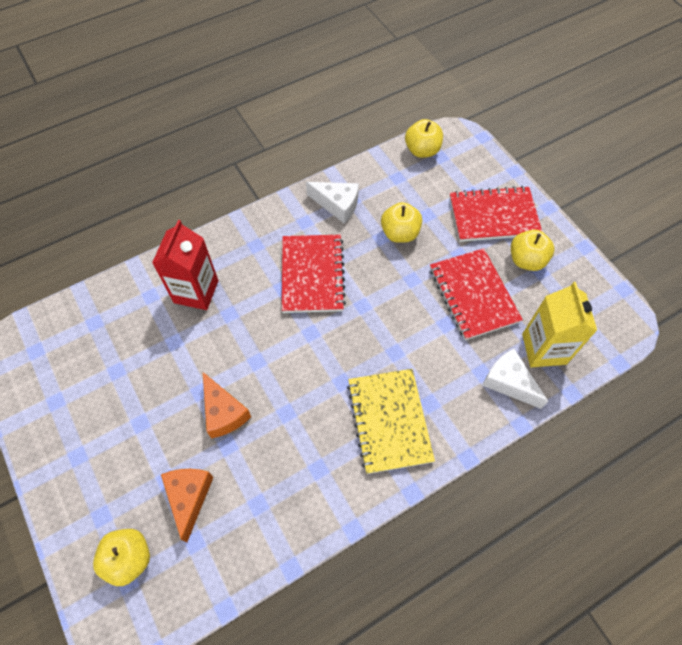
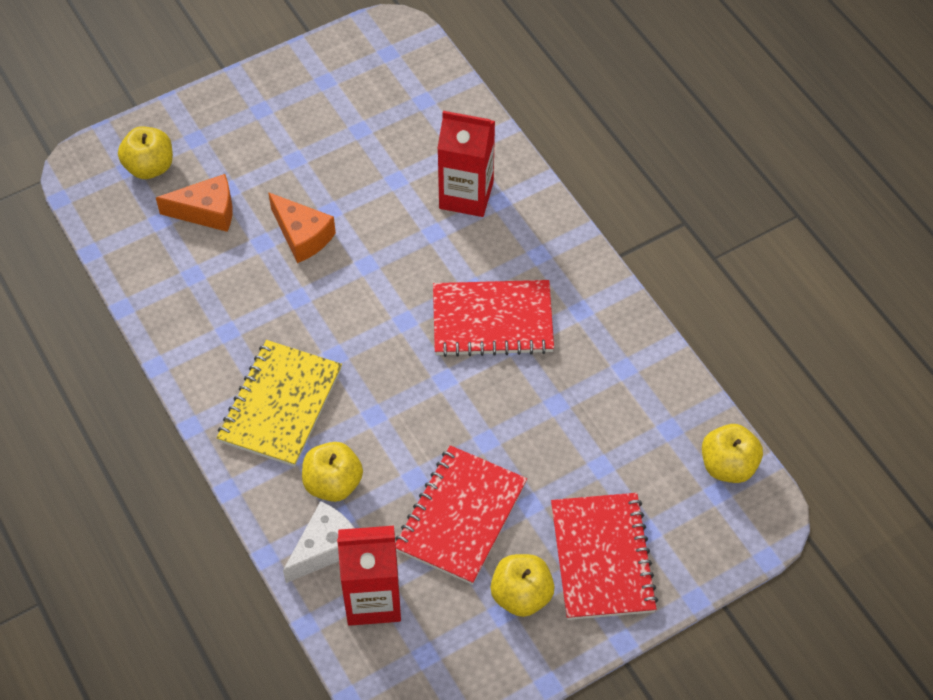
camera: 90 degrees right, 5 degrees down
(224, 412) = (302, 236): orange cheese -> orange cheese turned 105 degrees counterclockwise
(337, 205) = (612, 349): white cheese -> none
(389, 421) = (280, 405): yellow notebook -> yellow notebook turned 60 degrees counterclockwise
(400, 233) = (565, 428): yellow apple -> yellow apple (333, 483)
(473, 295) = (460, 516): red notebook -> red notebook turned 45 degrees counterclockwise
(544, 349) = (373, 599): yellow carton -> red carton

